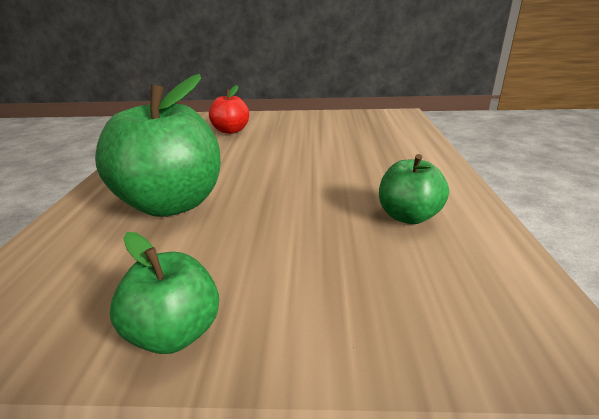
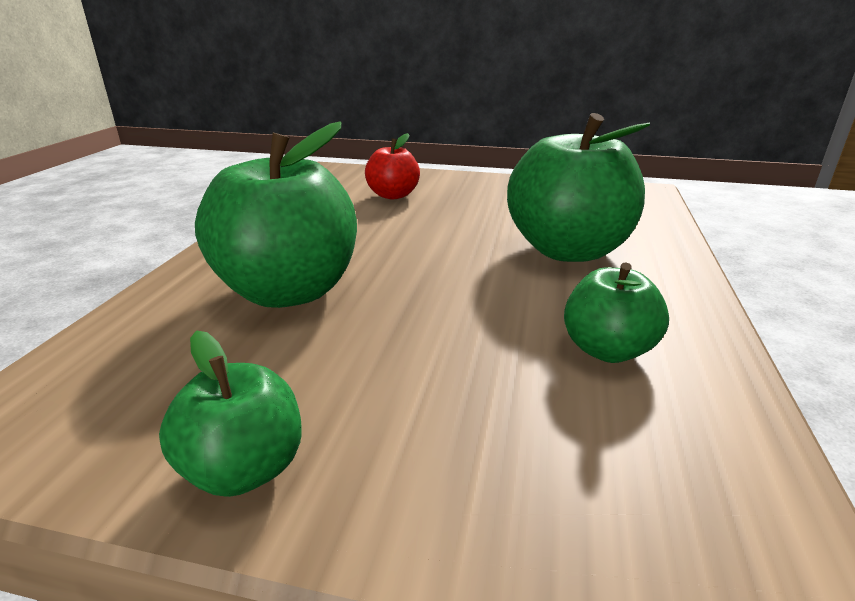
camera: 10 degrees right, 0 degrees up
(363, 156) = (567, 250): none -> green apple

